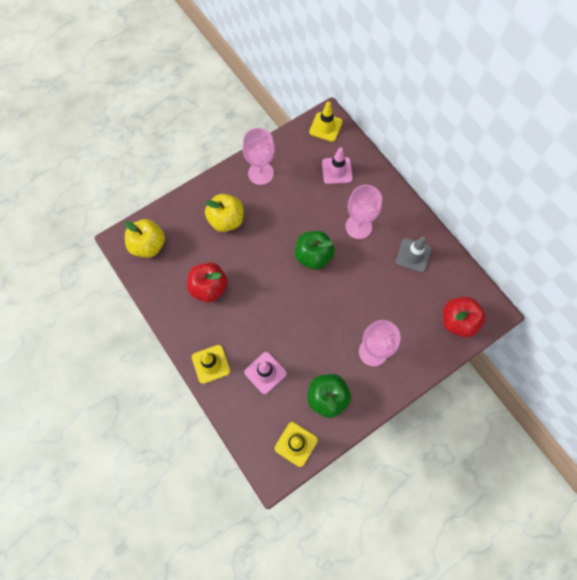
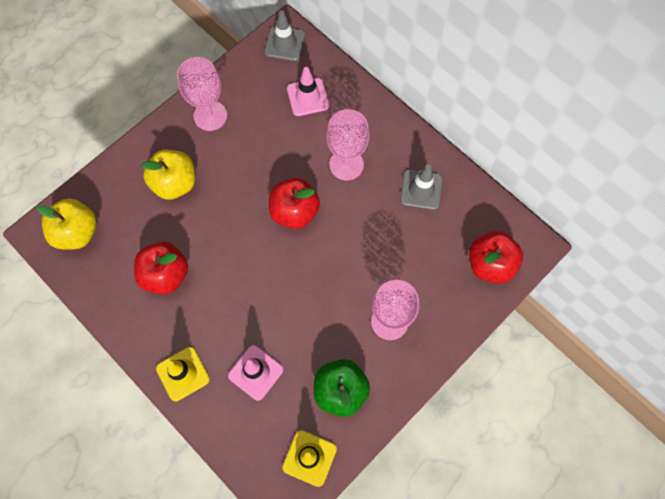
camera: 10 degrees left, 0 degrees up
(313, 256) = (294, 212): green apple -> red apple
(325, 127) = (285, 43): yellow traffic cone -> grey traffic cone

